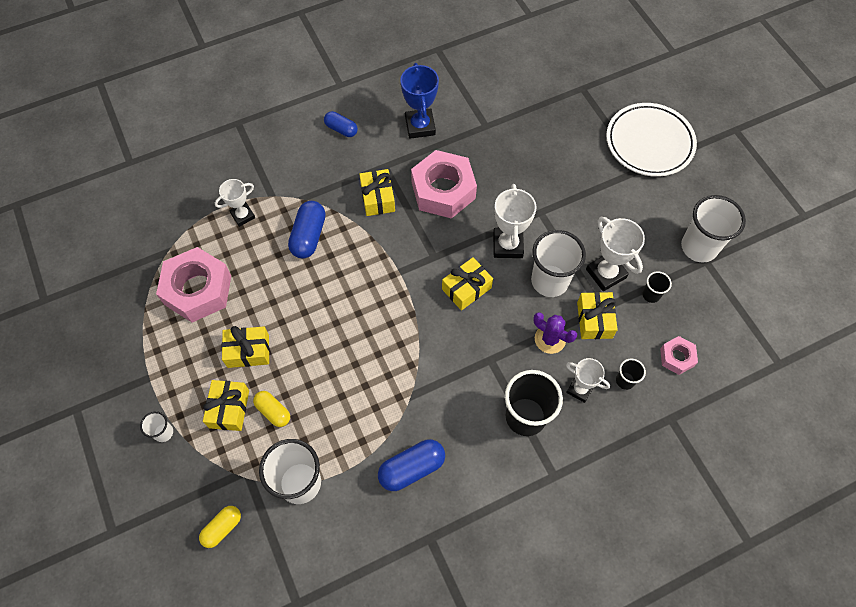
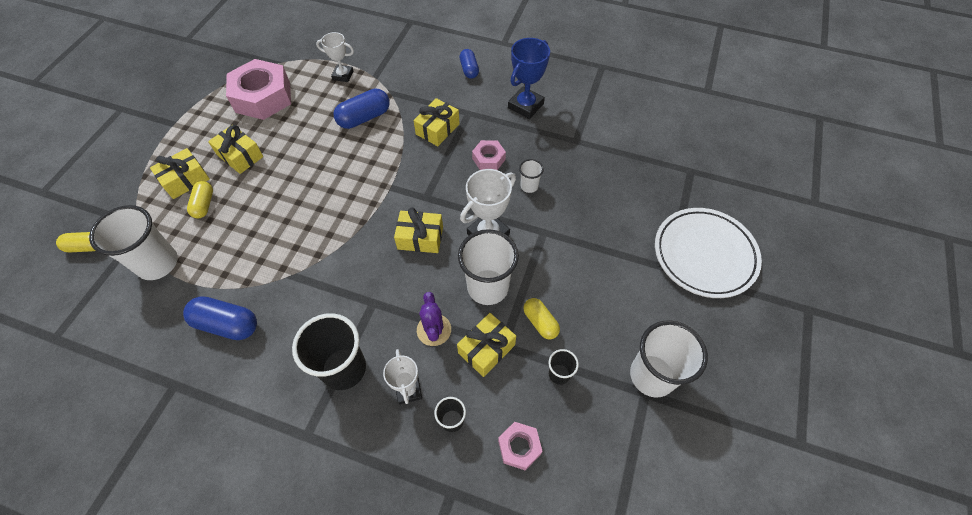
camera: 45 degrees right, 5 degrees down
(163, 432) = (138, 161): white cup -> white cup (529, 186)
(443, 190) = (488, 159): pink nut -> pink nut, size x0.49
(606, 273) = (540, 322): white trophy -> yellow capsule

